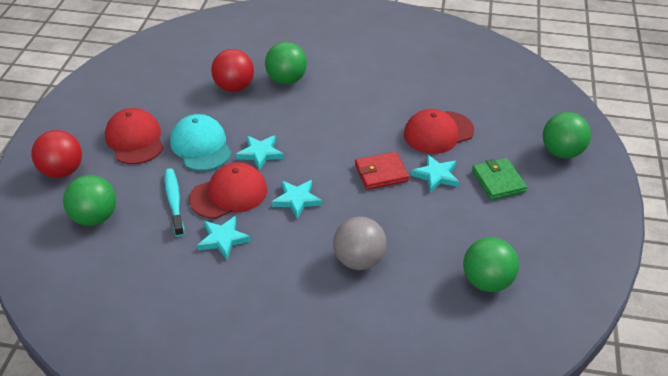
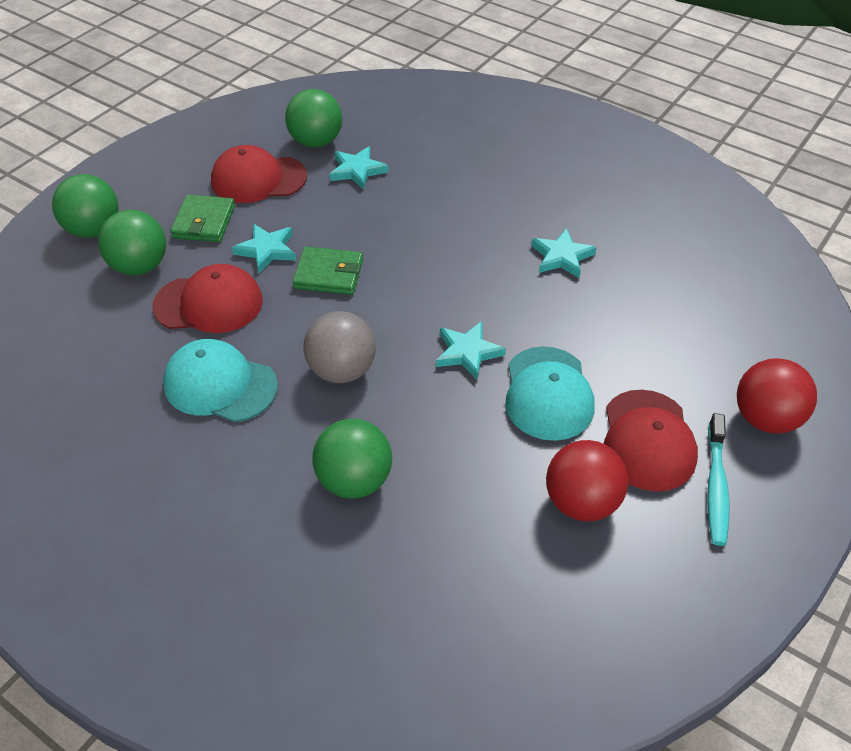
camera: 155 degrees left, 5 degrees up
(95, 217) = (717, 331): green ball -> green ball (140, 266)
(174, 201) = (609, 320): turquoise toothbrush -> turquoise toothbrush (716, 486)
(229, 194) = (534, 308): red cap -> red cap (258, 179)
(234, 87) = (451, 496): red ball -> red ball (581, 502)
(297, 200) = (453, 274): turquoise star -> turquoise star (357, 170)
(359, 260) = (424, 193): grey ball -> grey ball (342, 370)
(381, 173) = (329, 274): red wallet -> green wallet
(389, 97) = (220, 385): none -> turquoise cap

